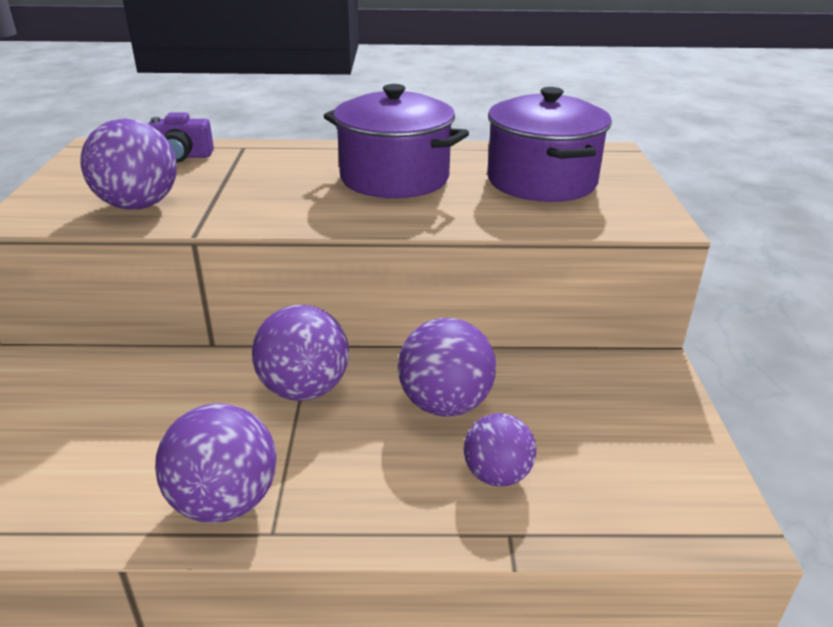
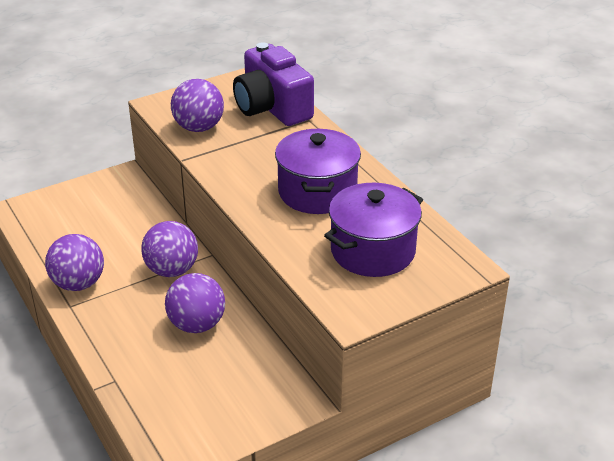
camera: 60 degrees right, 5 degrees up
(182, 156) = (272, 107): purple camera -> purple camera, size x2.12
(497, 475) = (153, 363): purple ball -> none

